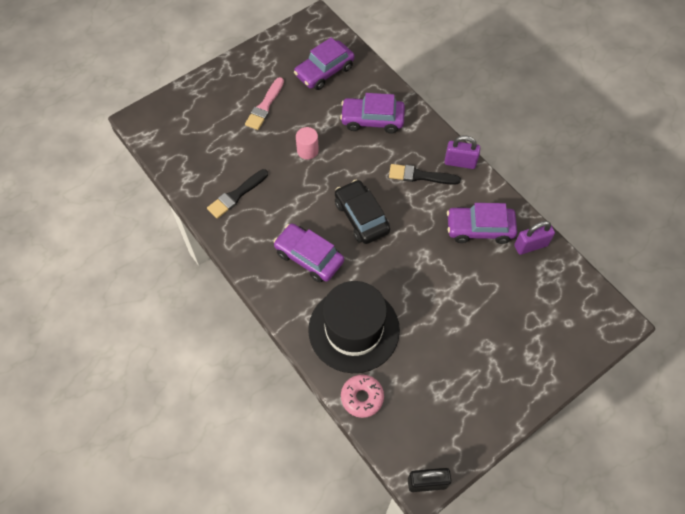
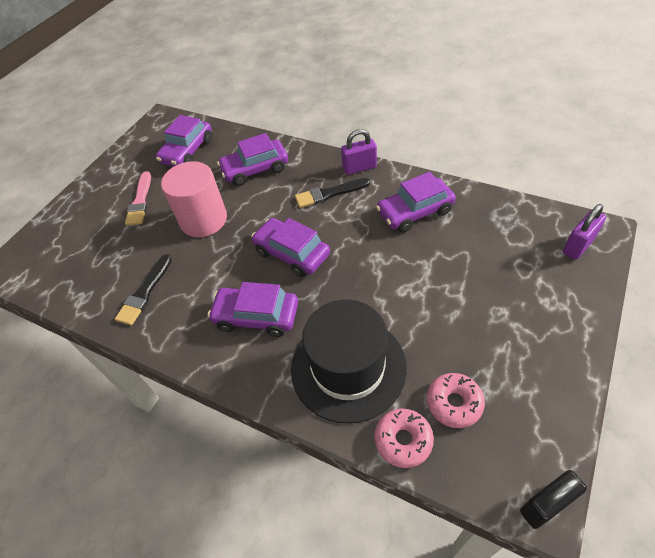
camera: 20 degrees left, 10 degrees down
(307, 150) = (204, 220): pink cylinder -> pink cylinder, size x1.98
(361, 217) = (292, 253): black car -> purple car
(411, 392) = (454, 403): none -> pink donut
(530, 245) = (472, 204): purple padlock -> purple padlock (578, 246)

